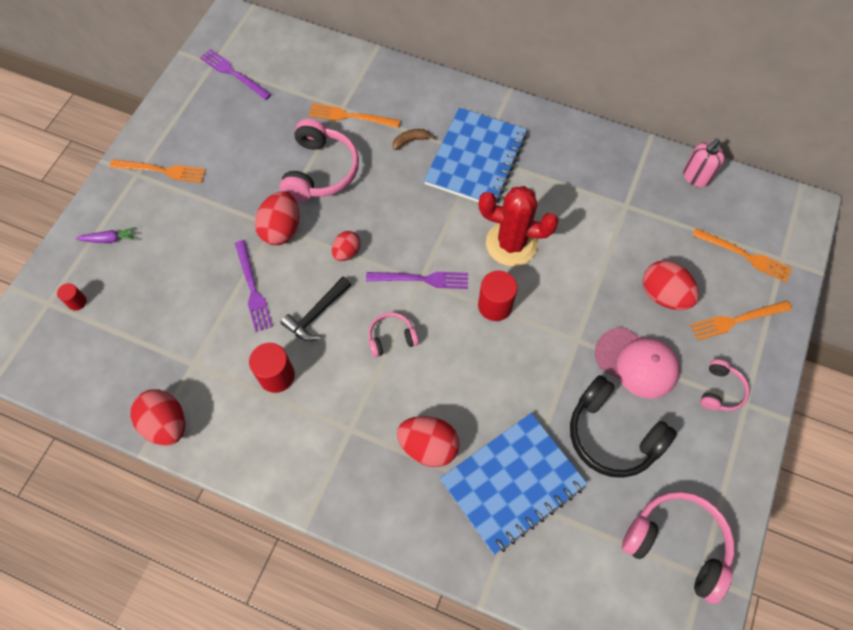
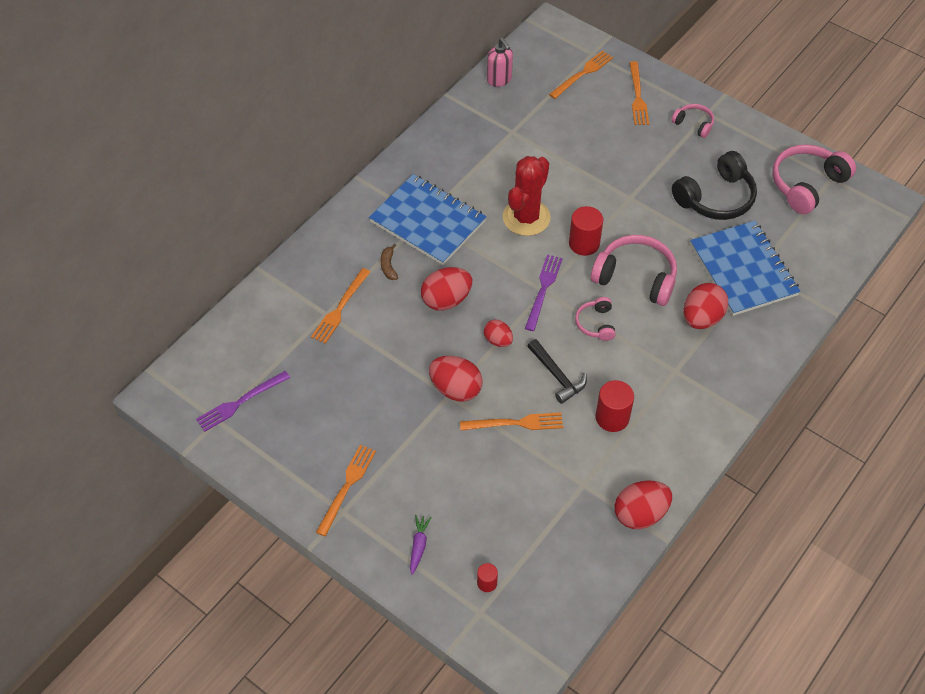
camera: 75 degrees left, 10 degrees down
(252, 288) = (515, 423): purple fork -> orange fork
(320, 171) = (398, 345): pink headphones -> pink headphones (635, 277)
(637, 363) = (659, 166): pink cap -> none
(663, 295) = (604, 132): red egg -> red egg (446, 300)

